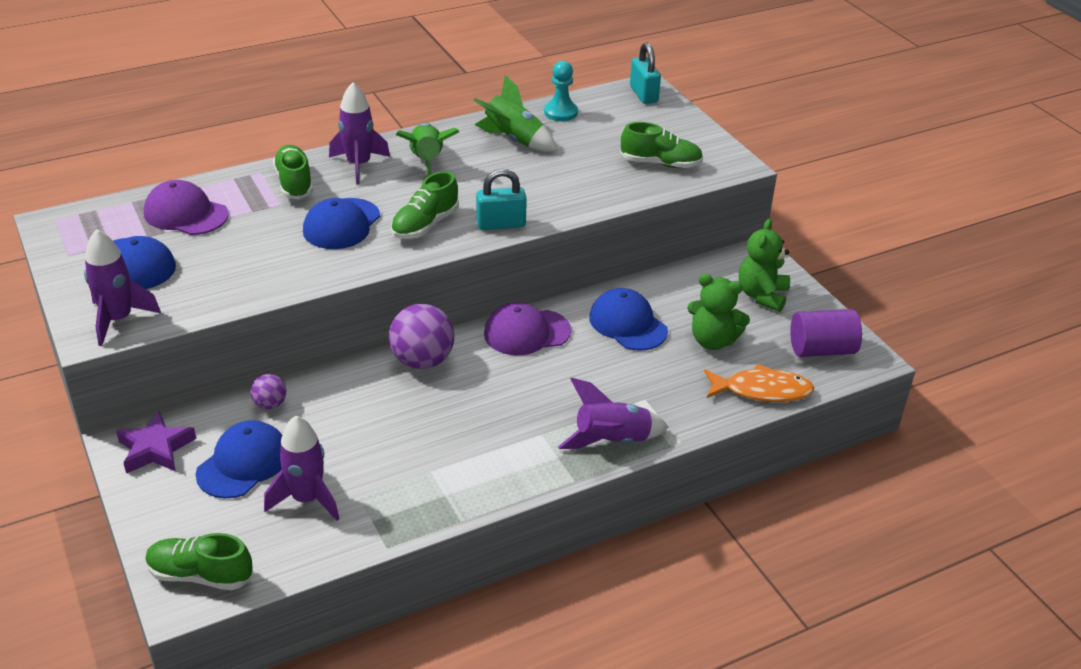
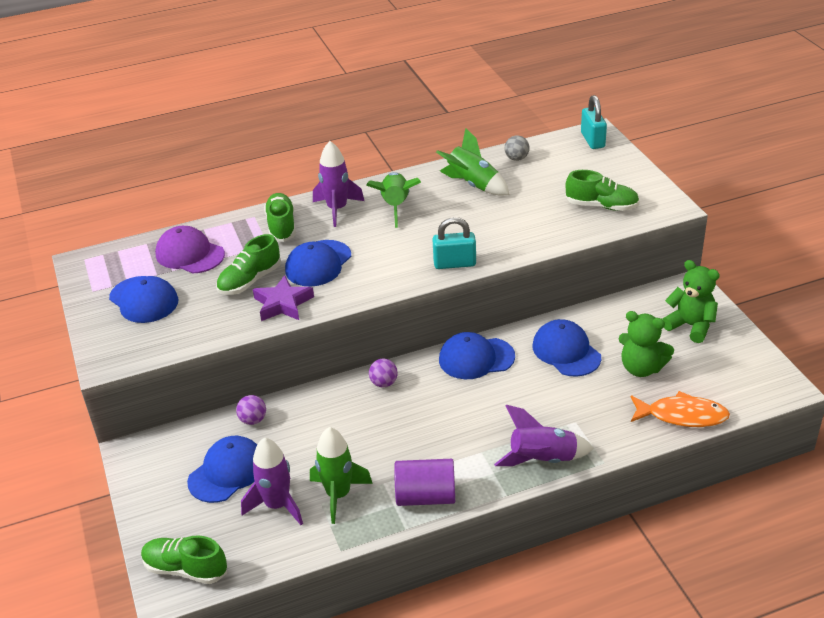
camera: 10 degrees right, 0 degrees up
(118, 320) = (128, 348): purple rocket -> none
(155, 449) = (157, 457): purple star -> purple star (283, 304)
(379, 485) = (338, 495): none -> green rocket
(422, 361) = (384, 383): purple ball -> purple ball, size x0.52
(425, 225) = (389, 264): green shoe -> green shoe (250, 281)
(526, 332) = (476, 358): purple cap -> blue cap
(560, 112) = (516, 158): turquoise pawn -> grey ball
(762, 295) = (690, 326): green teddy bear -> green teddy bear turned 105 degrees clockwise
(821, 350) = (741, 378): purple cylinder -> purple cylinder (425, 496)

